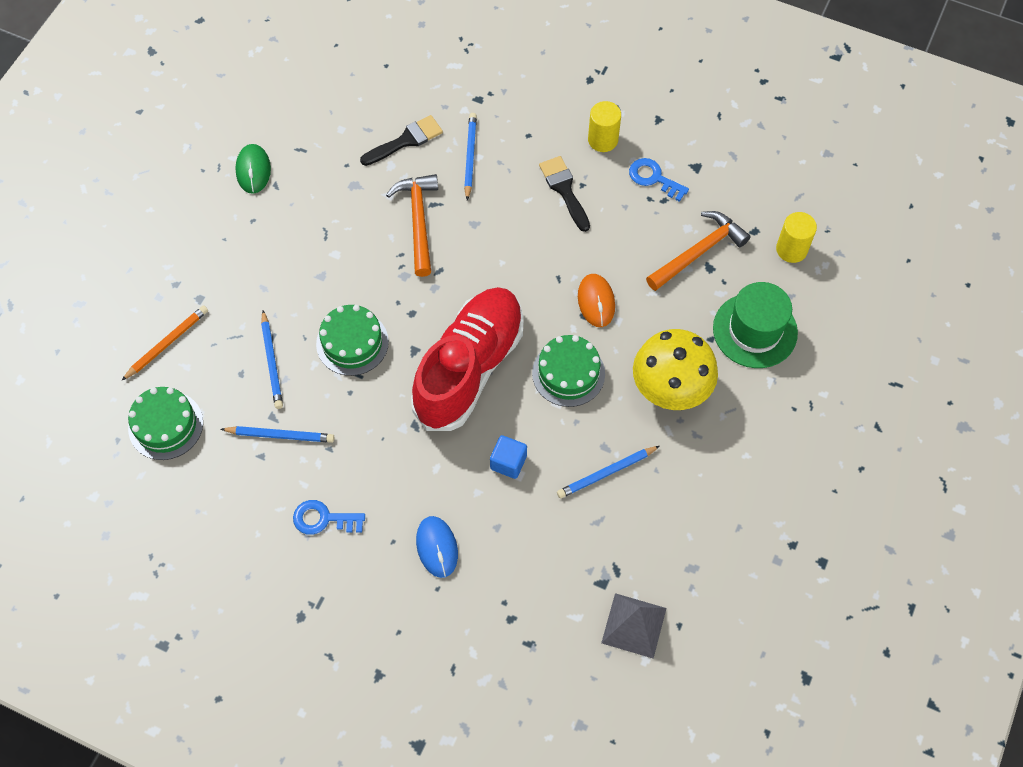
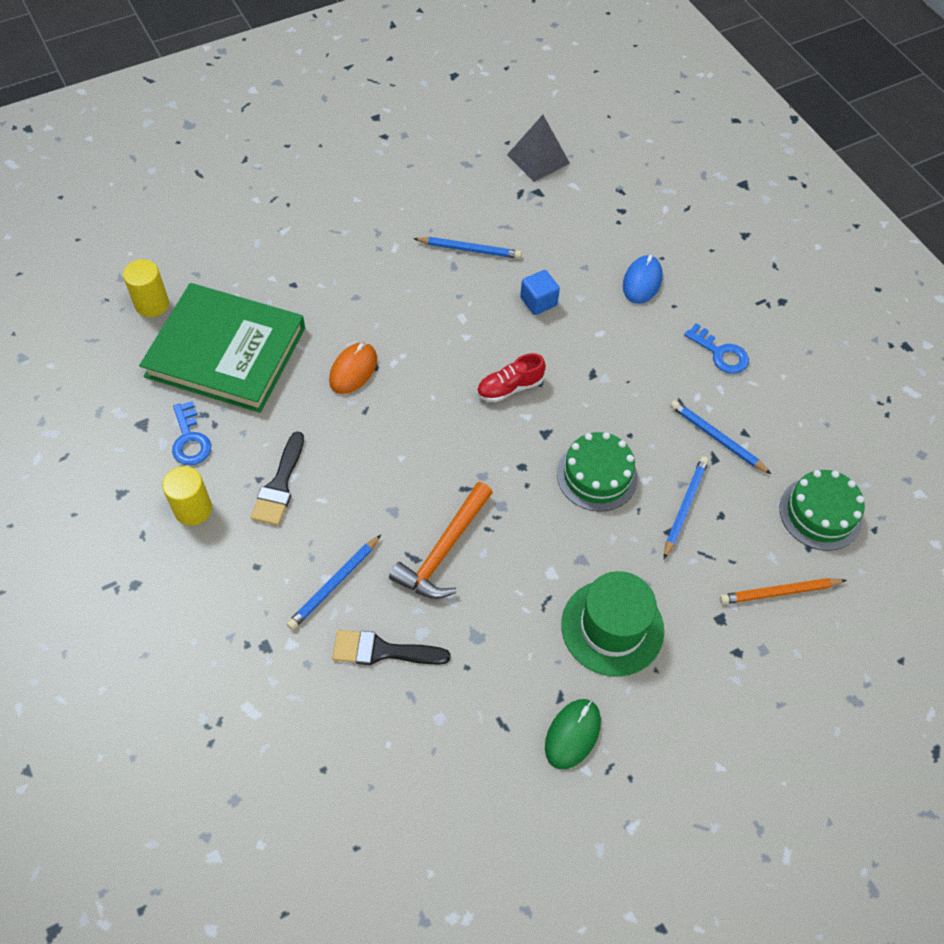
camera: 145 degrees left, 5 degrees down
(469, 368) = (509, 388): red shoe -> red shoe, size x0.41
(568, 373) = (431, 332): green cake -> none
(670, 389) = (363, 271): yellow mushroom -> none
(699, 252) = (226, 352): orange hammer -> green book
(755, 330) = (253, 268): green hat -> green hat (612, 627)

